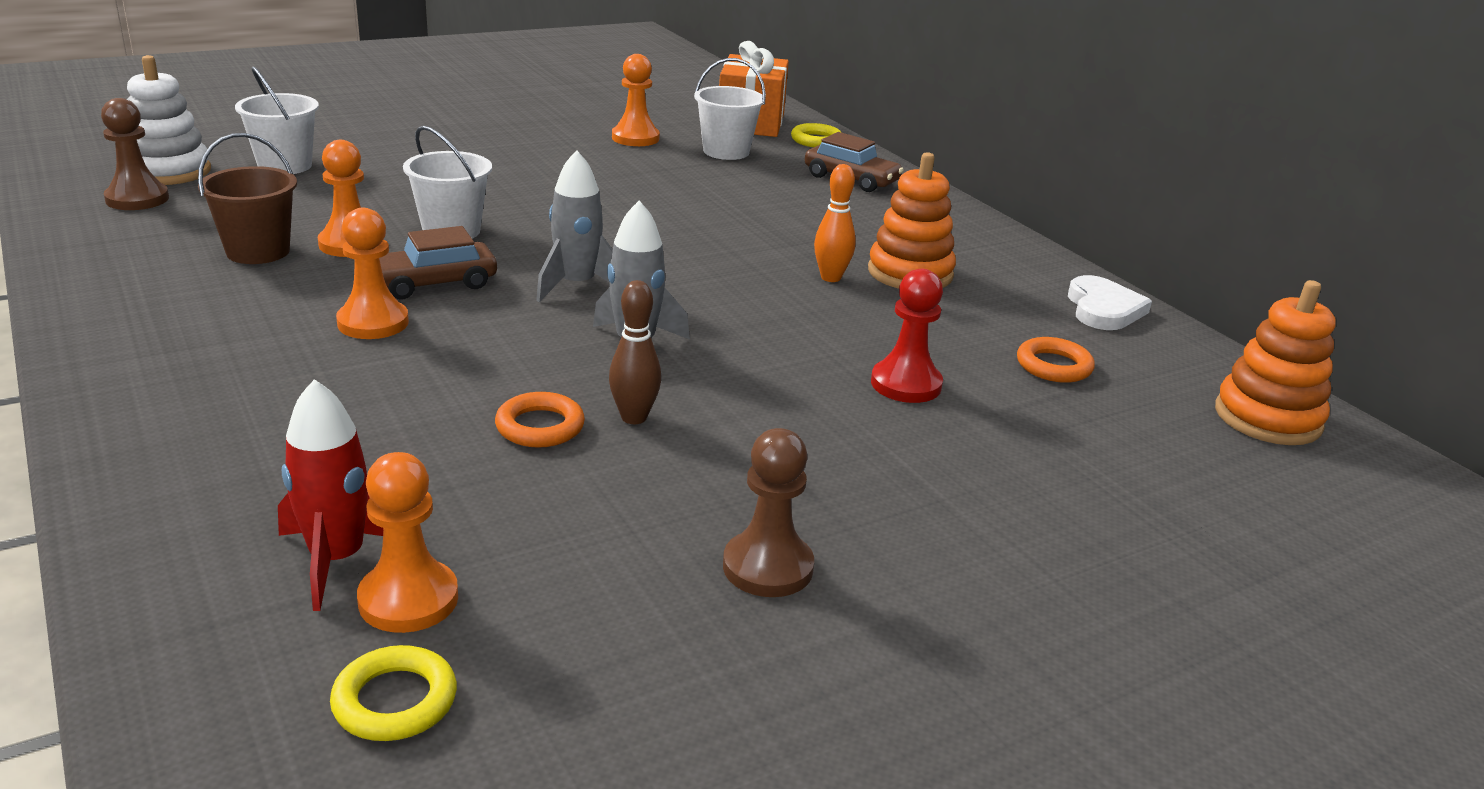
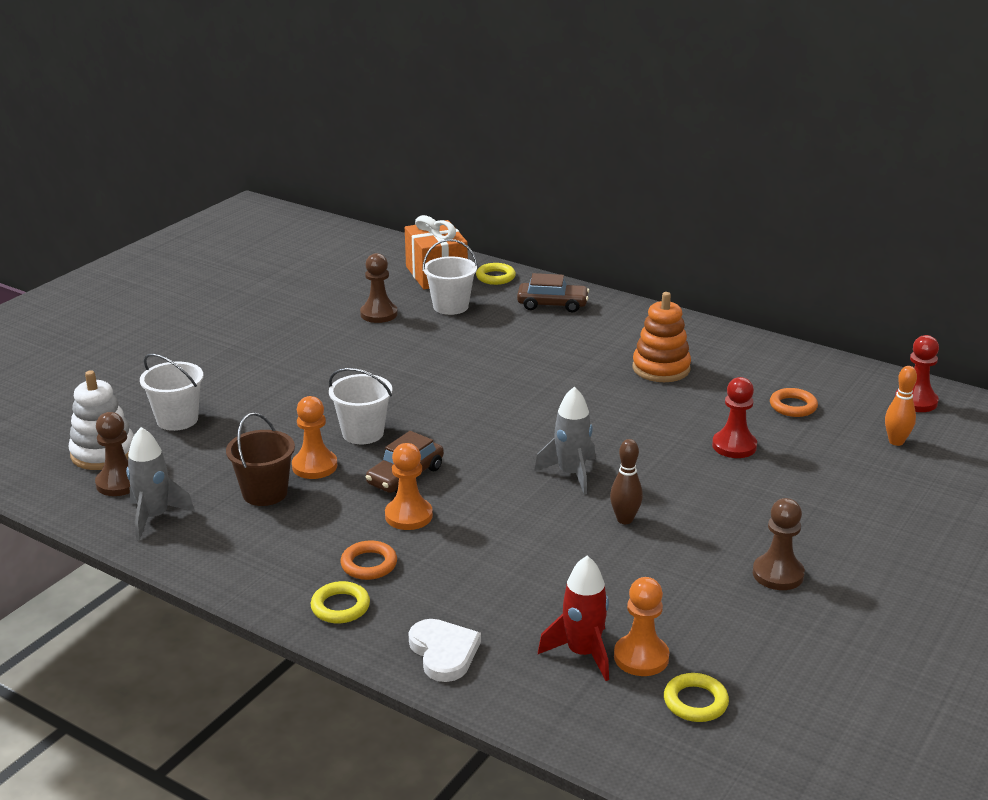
camera: 25 degrees left, 0 degrees up
(143, 387) = (340, 607): none -> yellow ring
(540, 427) = (585, 544): orange ring -> orange ring (369, 564)
(577, 285) = (489, 446): grey rocket -> grey rocket (154, 517)
(635, 138) = (379, 314): orange pawn -> brown pawn
(831, 278) = (622, 387): orange bowling pin -> orange bowling pin (896, 441)
(1103, 309) = (782, 357): white heart -> white heart (444, 652)
(1267, 418) = (916, 401): orange stacking toy -> red pawn

